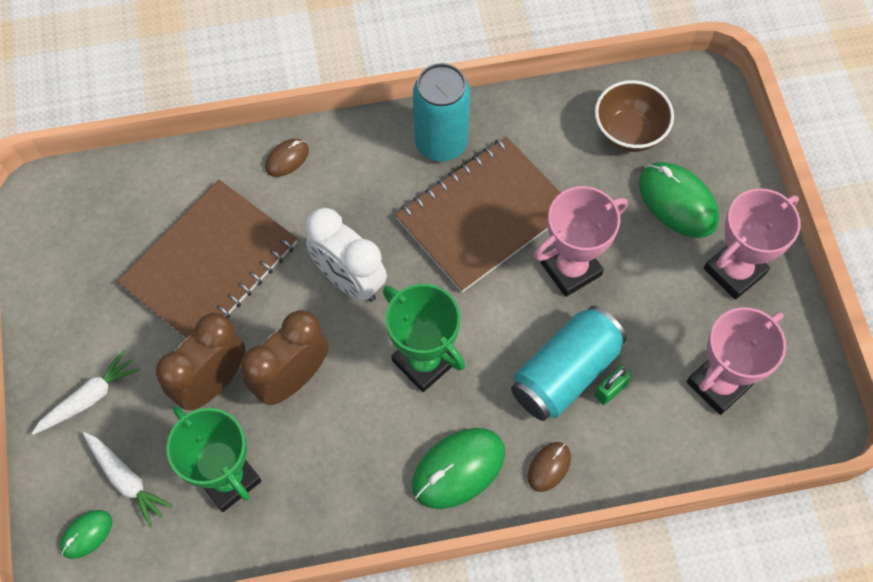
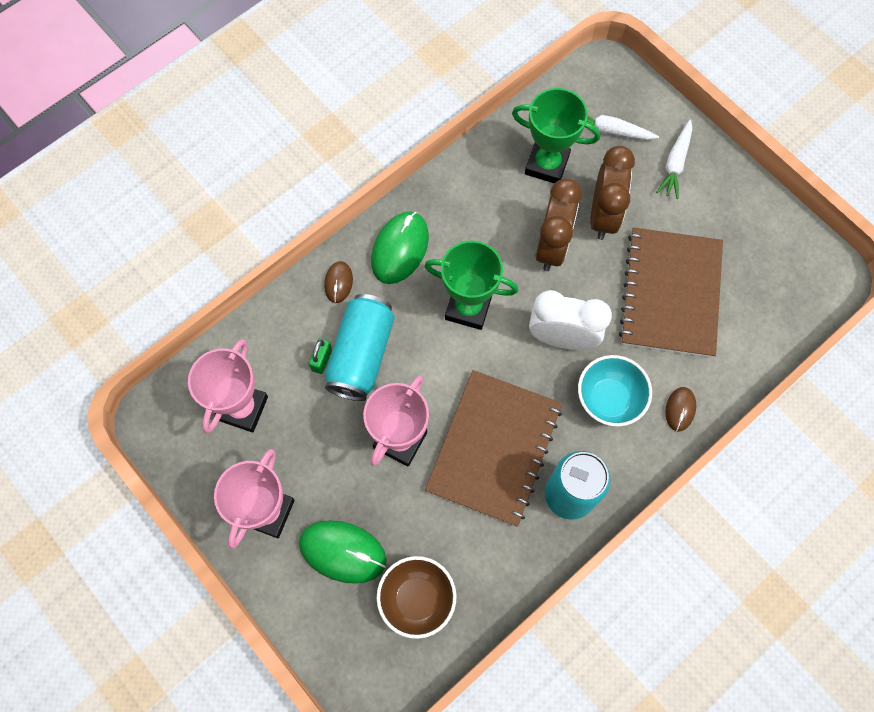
camera: 150 degrees right, 5 degrees up
(86, 534) = (608, 90): green mouse -> none
(346, 201) = (608, 399): none -> turquoise bowl

